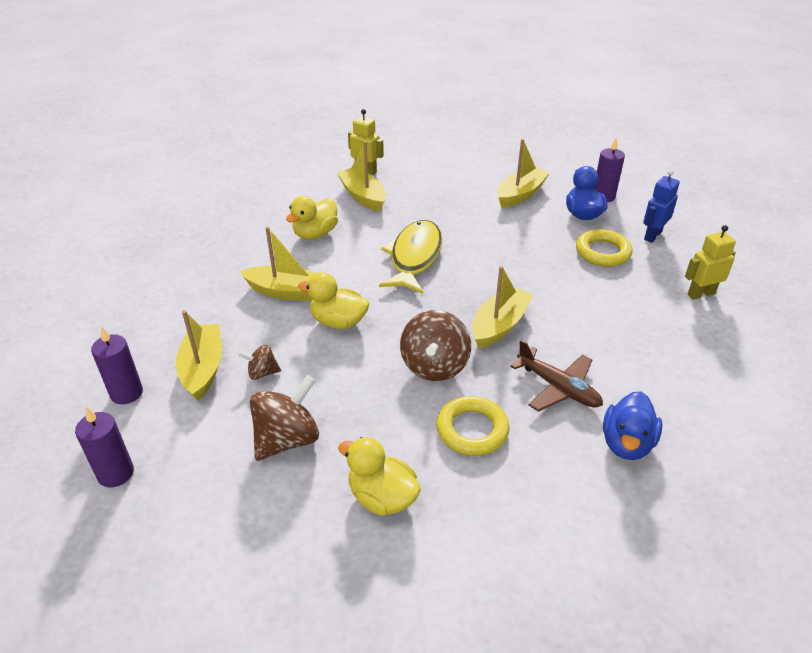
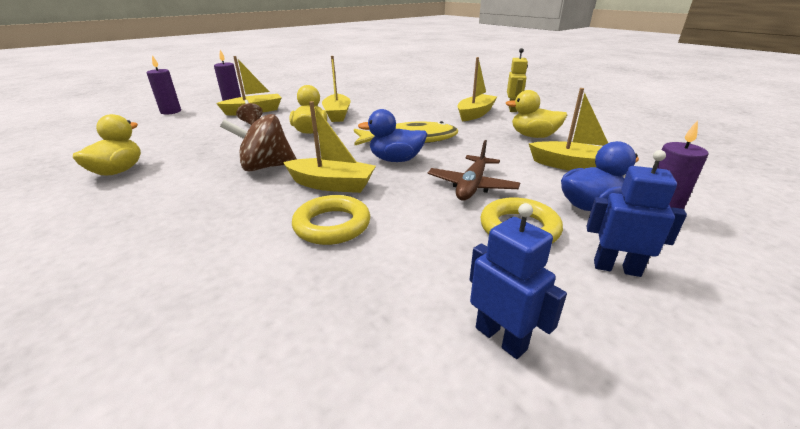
camera: 70 degrees right, 10 degrees down
(287, 439) = (187, 138): brown spinning top -> none
(315, 234) = (410, 110): yellow duck -> yellow duck (533, 136)
(472, 430) = (182, 192): yellow ring -> yellow ring (332, 225)
(558, 388) = (239, 226): brown plane -> brown plane (472, 186)
(626, 443) = (136, 283): blue duck -> blue duck (396, 160)
(701, 294) = (501, 338): yellow robot -> blue robot

